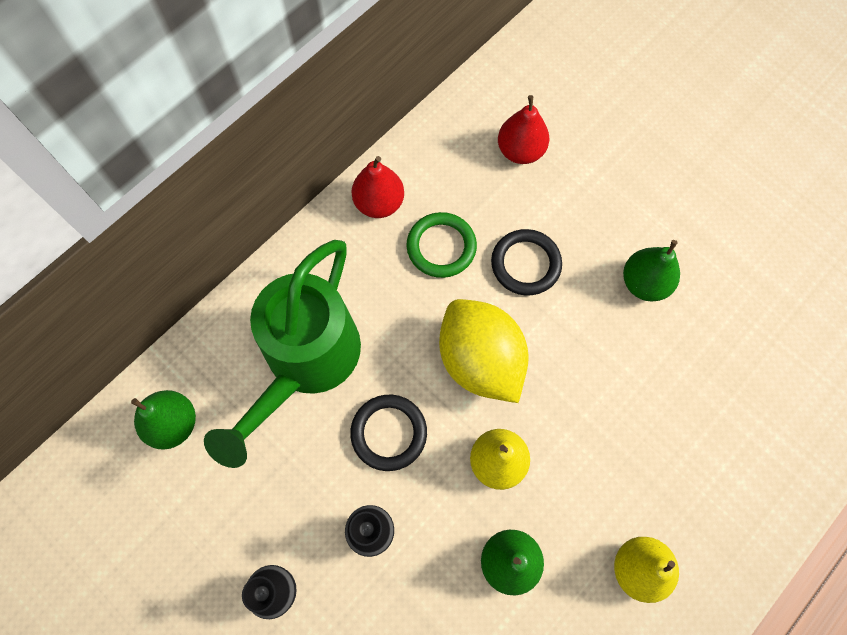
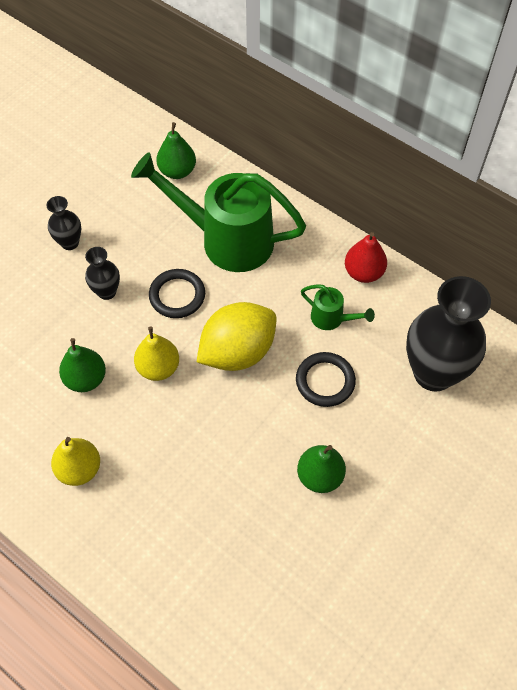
camera: 85 degrees right, 10 degrees down
(441, 247) = (331, 318): green ring -> green watering can
(520, 151) = (433, 373): red pear -> black vase

